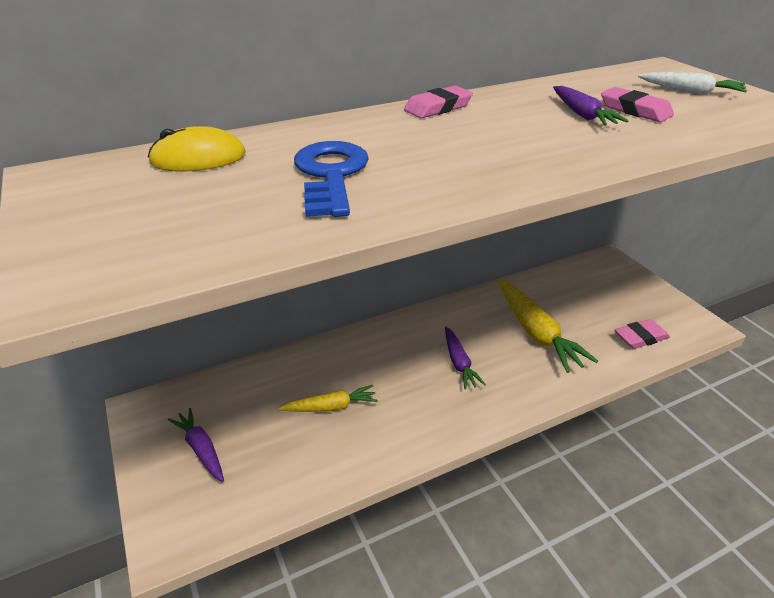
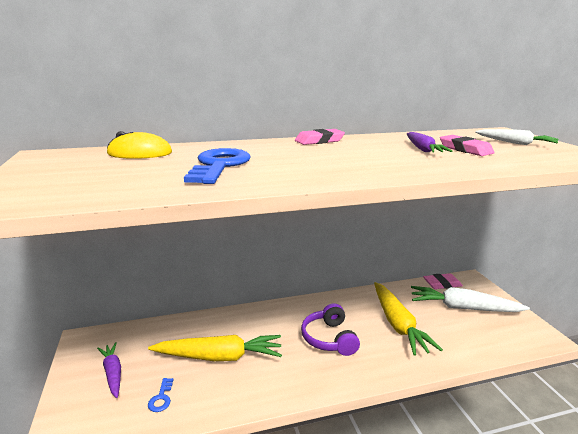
camera: 10 degrees right, 15 degrees down
(277, 471) = (161, 398): none -> blue key
(331, 407) = (219, 357): yellow carrot -> yellow carrot, size x1.73
(459, 363) = (329, 338): purple carrot -> purple headphones
(607, 300) = (463, 308): none -> white carrot
(640, 337) = (486, 338): pink eraser -> pink eraser (442, 284)

